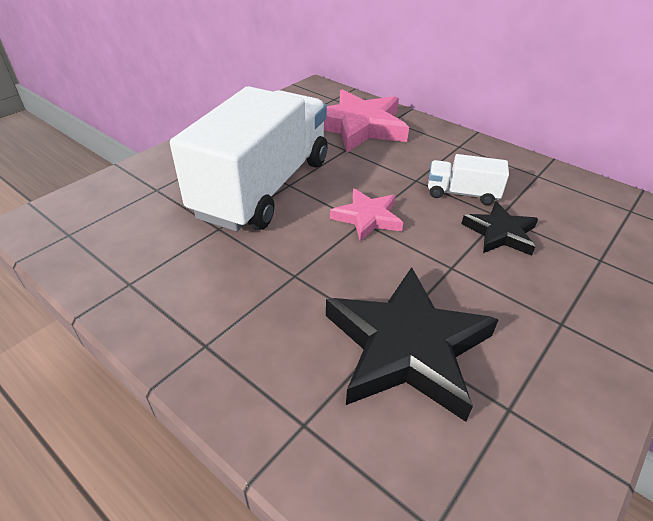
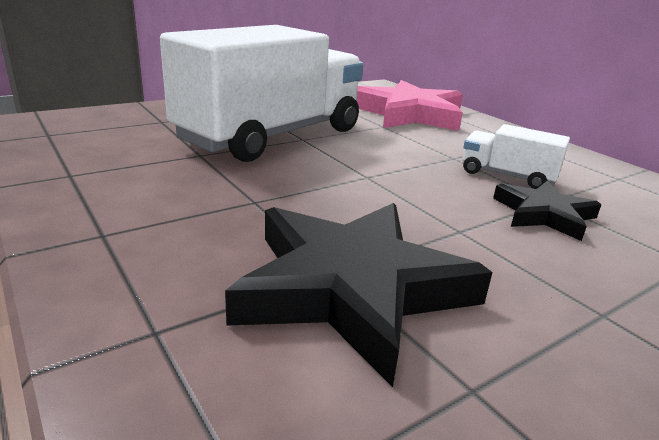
camera: 15 degrees right, 15 degrees down
(367, 218) = (375, 174): pink star -> none

